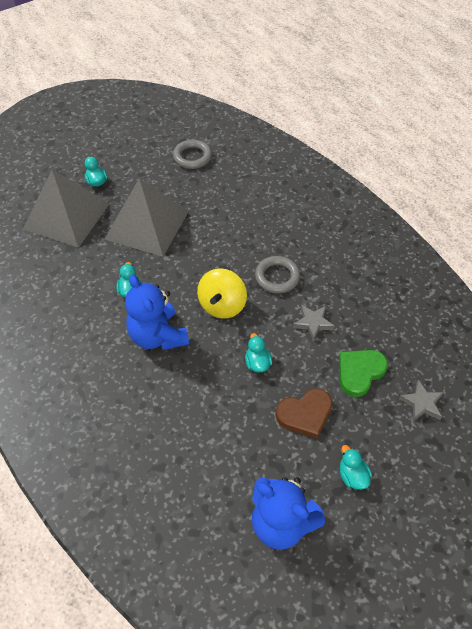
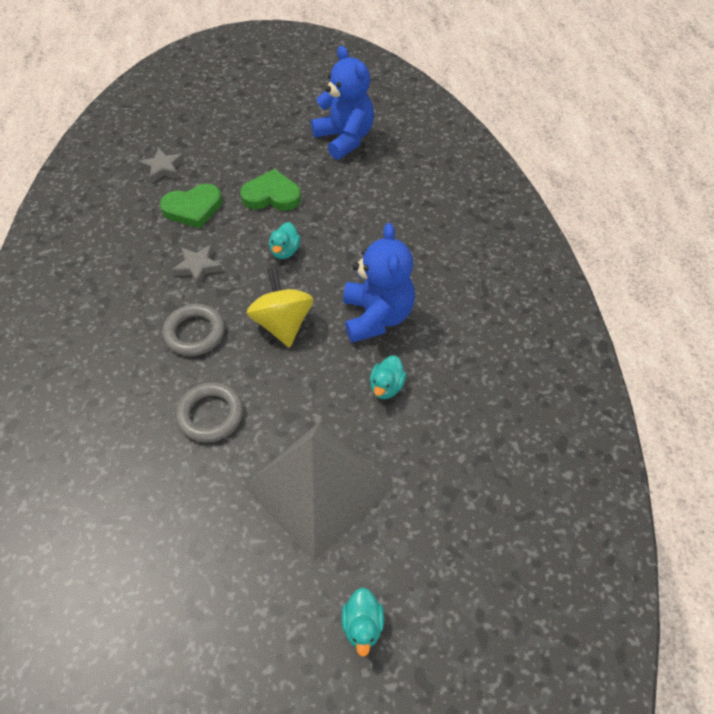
camera: 155 degrees left, 0 degrees up
(67, 216) = (438, 562): grey pyramid -> none
(192, 157) = (165, 610): grey ring -> grey ring (210, 415)
(222, 305) = (283, 324): yellow spinning top -> yellow spinning top turned 60 degrees counterclockwise
(305, 414) = (271, 195): brown heart -> green heart
(352, 475) = (267, 145): turquoise duck -> none

